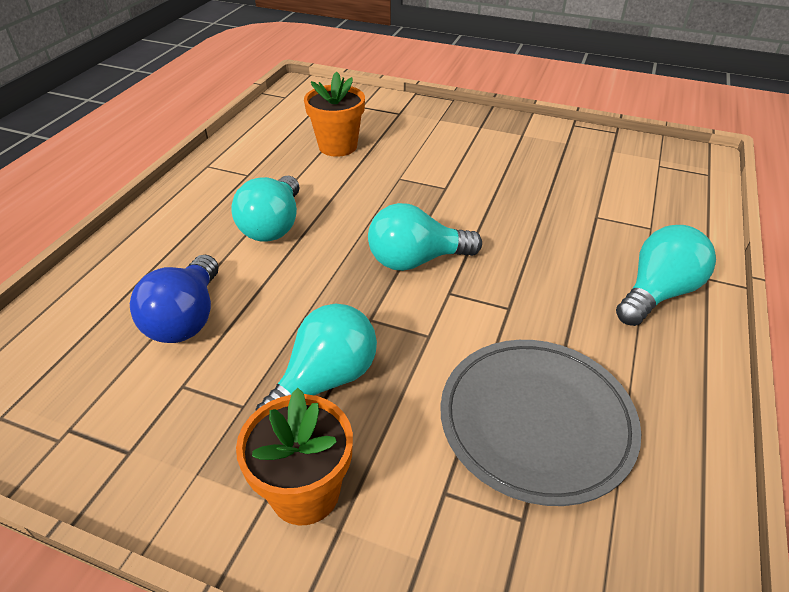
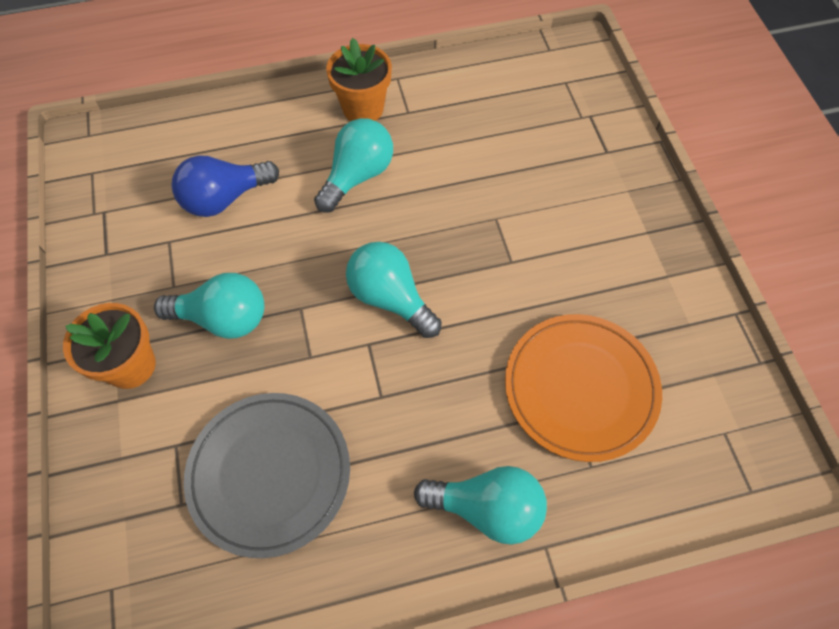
camera: 55 degrees right, 20 degrees up
(273, 226) = (357, 176): turquoise light bulb -> turquoise light bulb turned 150 degrees clockwise
(338, 146) = (504, 143): orange flower pot -> orange flower pot (363, 108)
(582, 204) = (580, 388): none -> orange plate

